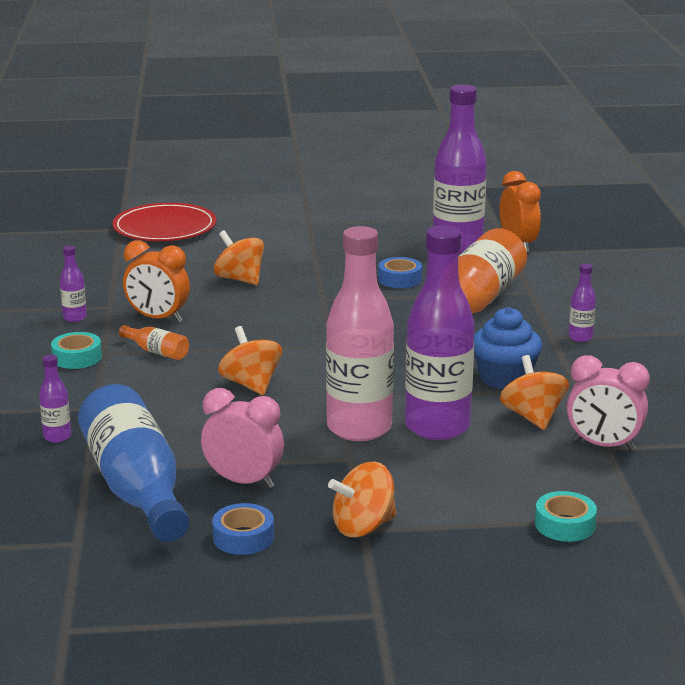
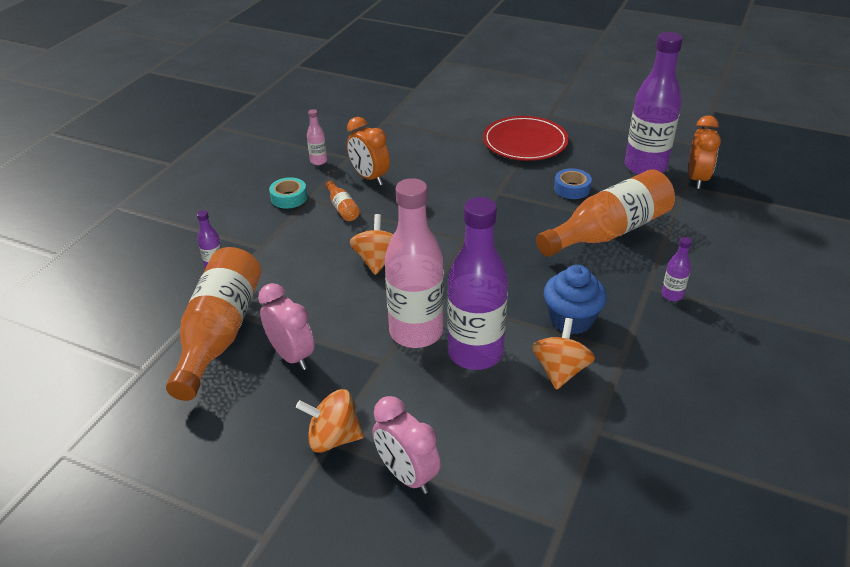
camera: 30 degrees right, 15 degrees up
(75, 318) = (318, 161): purple bottle -> pink bottle
(136, 487) = (220, 333): blue bottle -> orange bottle
(165, 228) = (444, 95): red plate -> red plate (525, 142)
(240, 279) = (455, 156): orange spinning top -> none
(243, 537) = (244, 412): blue tape -> none
(565, 525) = (488, 506): turquoise tape -> none
(603, 445) = (595, 426): pink clock -> pink clock (407, 475)

